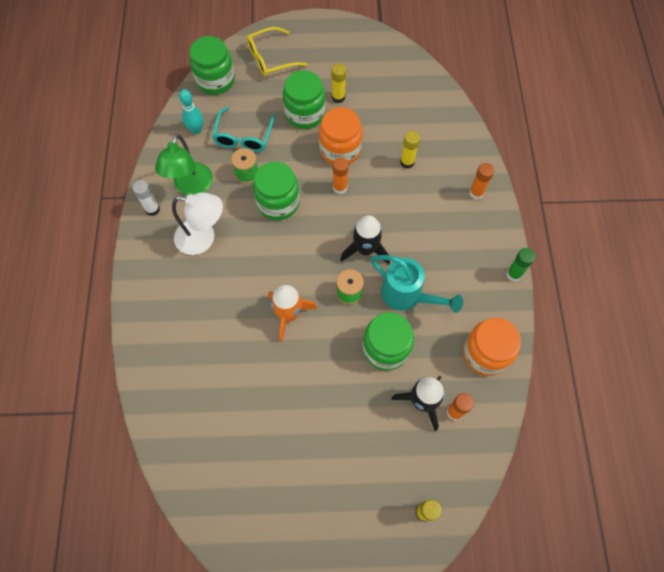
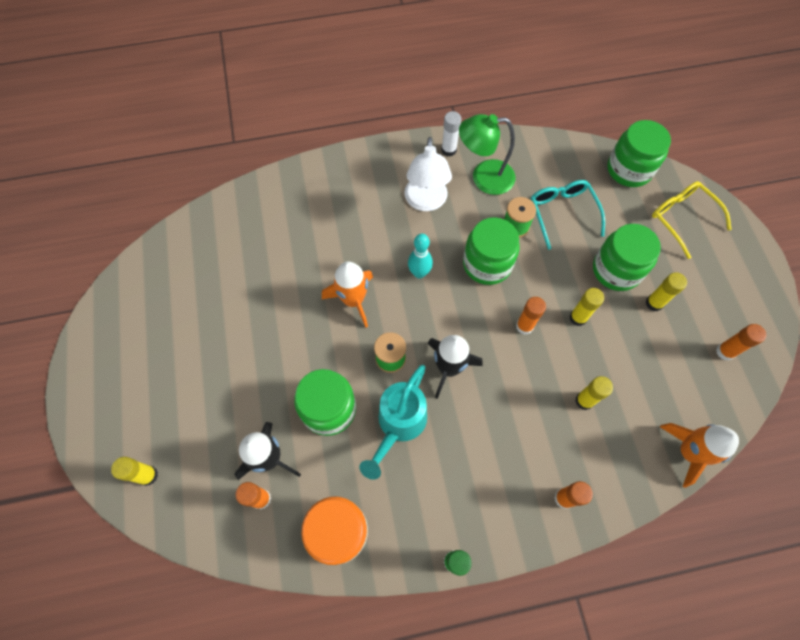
camera: 80 degrees right, 0 degrees up
(196, 130) = (556, 166): turquoise bowling pin -> turquoise bowling pin (419, 273)
(243, 137) = (562, 213): turquoise glasses -> turquoise glasses turned 75 degrees clockwise
(340, 149) = (578, 318): orange jar -> yellow glue stick
(384, 66) = (725, 352): none -> orange glue stick
(453, 110) = (688, 452): none -> orange rocket

